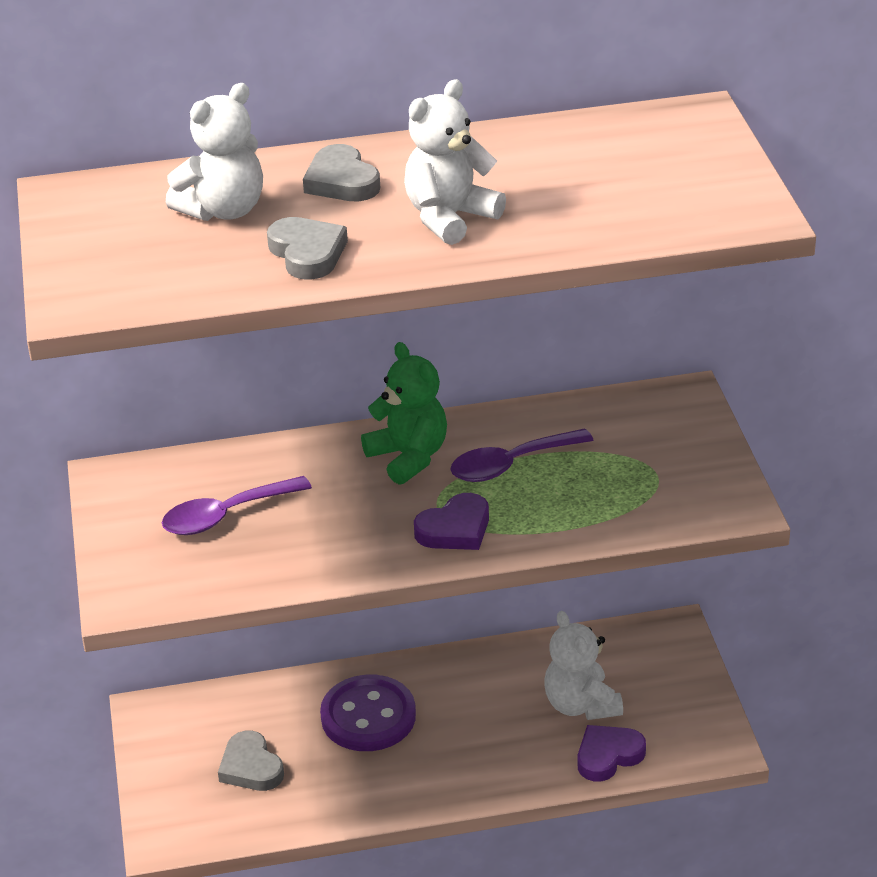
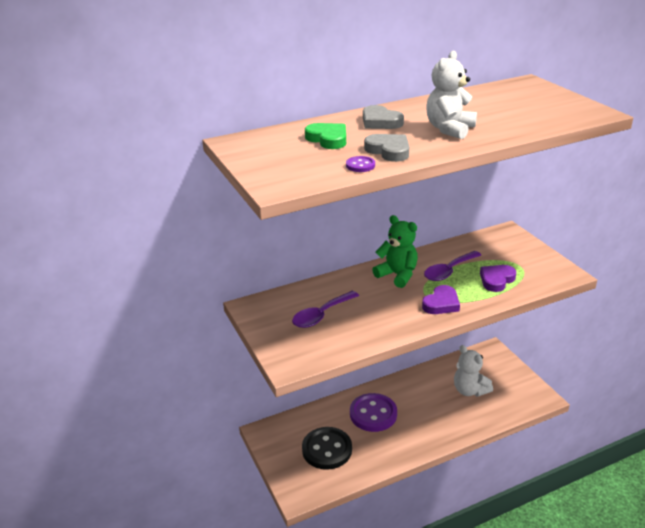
camera: 15 degrees left, 5 degrees down
(223, 210) = (328, 139): white teddy bear -> green heart
(237, 279) = (360, 165): none -> purple button
(251, 767) = (327, 449): grey heart -> black button
(608, 756) = (495, 411): purple heart -> purple heart (496, 280)

